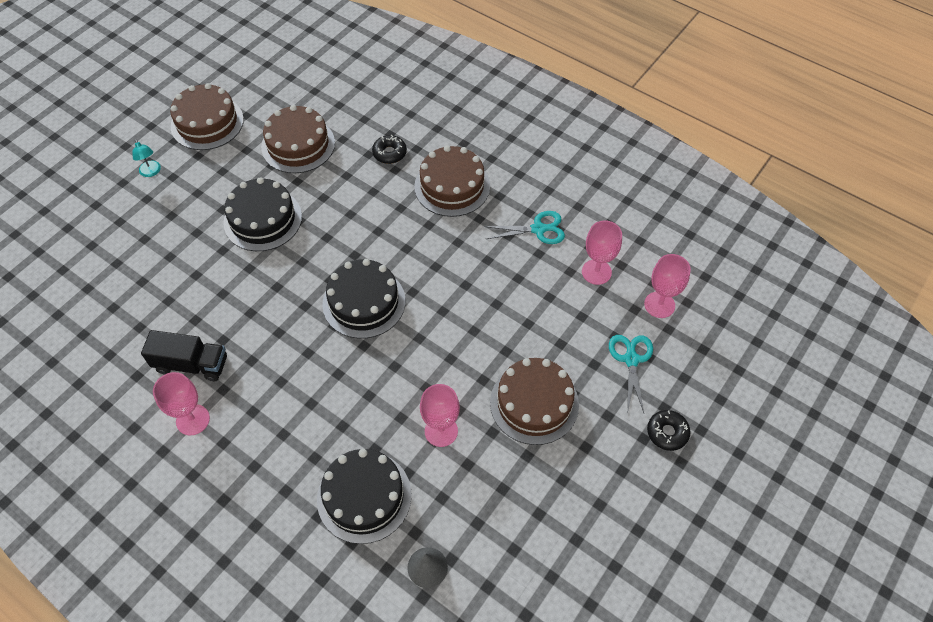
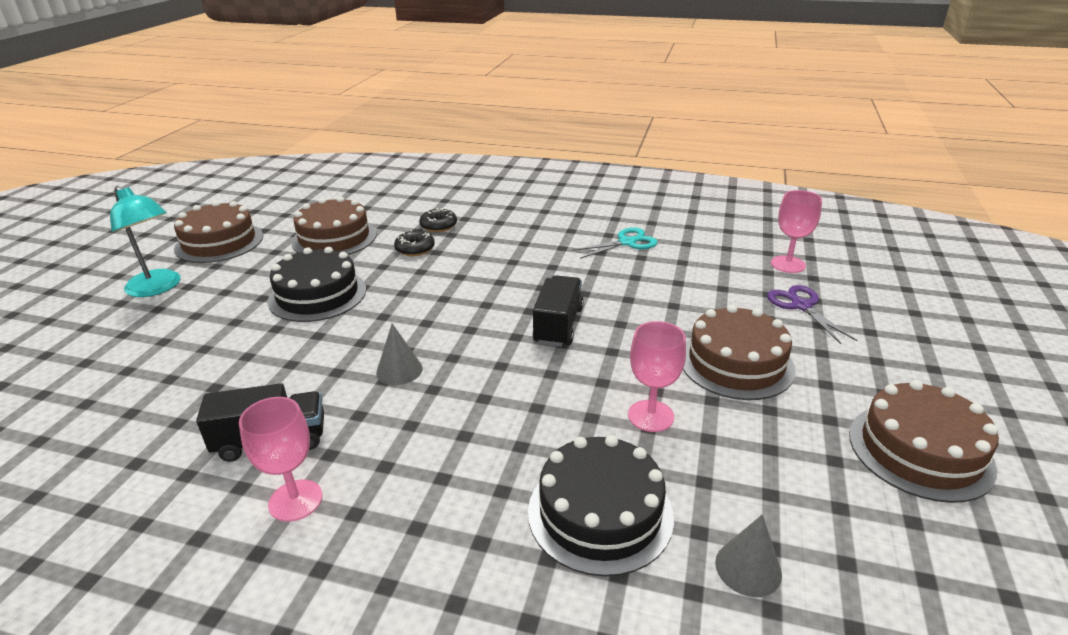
camera: 20 degrees left, 25 degrees down
(151, 172) = (158, 288): turquoise lamp -> turquoise lamp, size x1.94
(292, 326) = (399, 370): none -> grey cone
(364, 302) = (478, 331): black cake -> none
(425, 317) = (558, 325): none -> black truck
(452, 186) = (518, 233): brown cake -> brown cake (920, 450)
(596, 272) = (708, 257): pink goblet -> none
(631, 359) = (801, 306): turquoise scissors -> purple scissors
(667, 432) = (894, 349): black donut -> black donut (415, 249)

